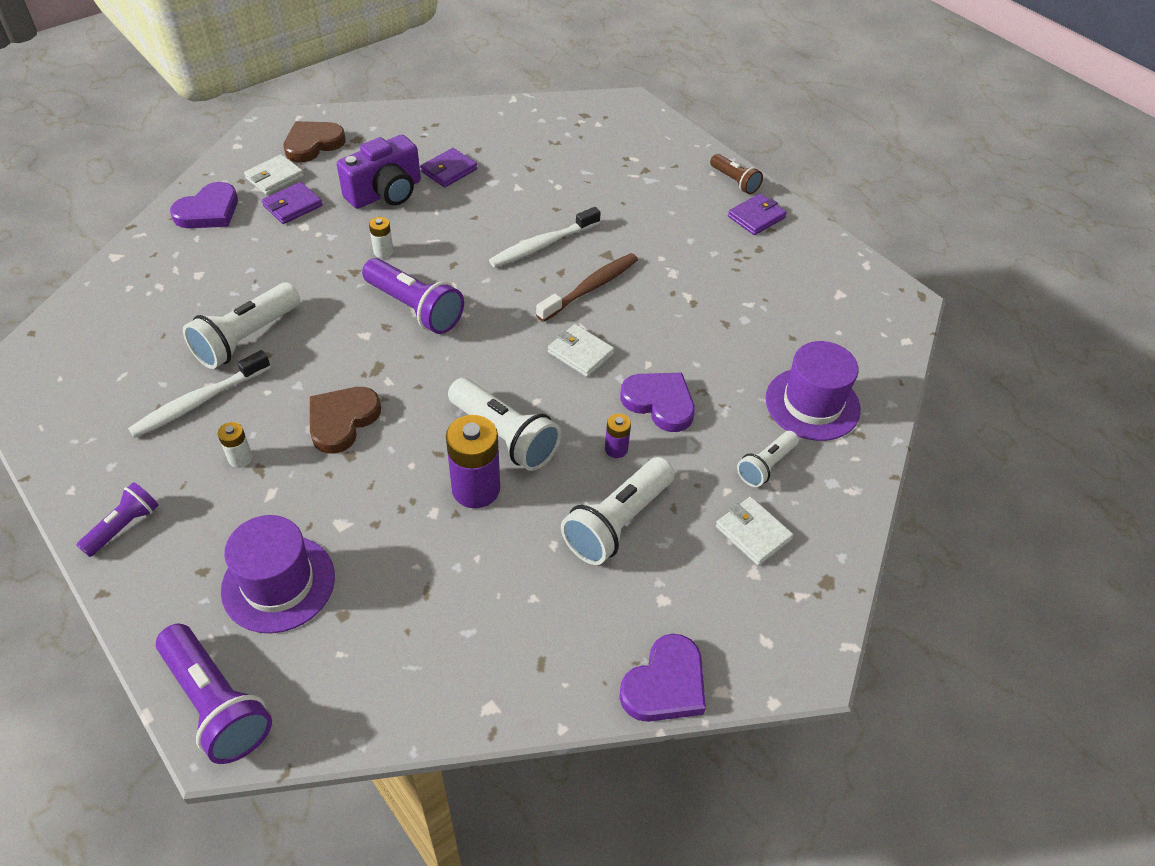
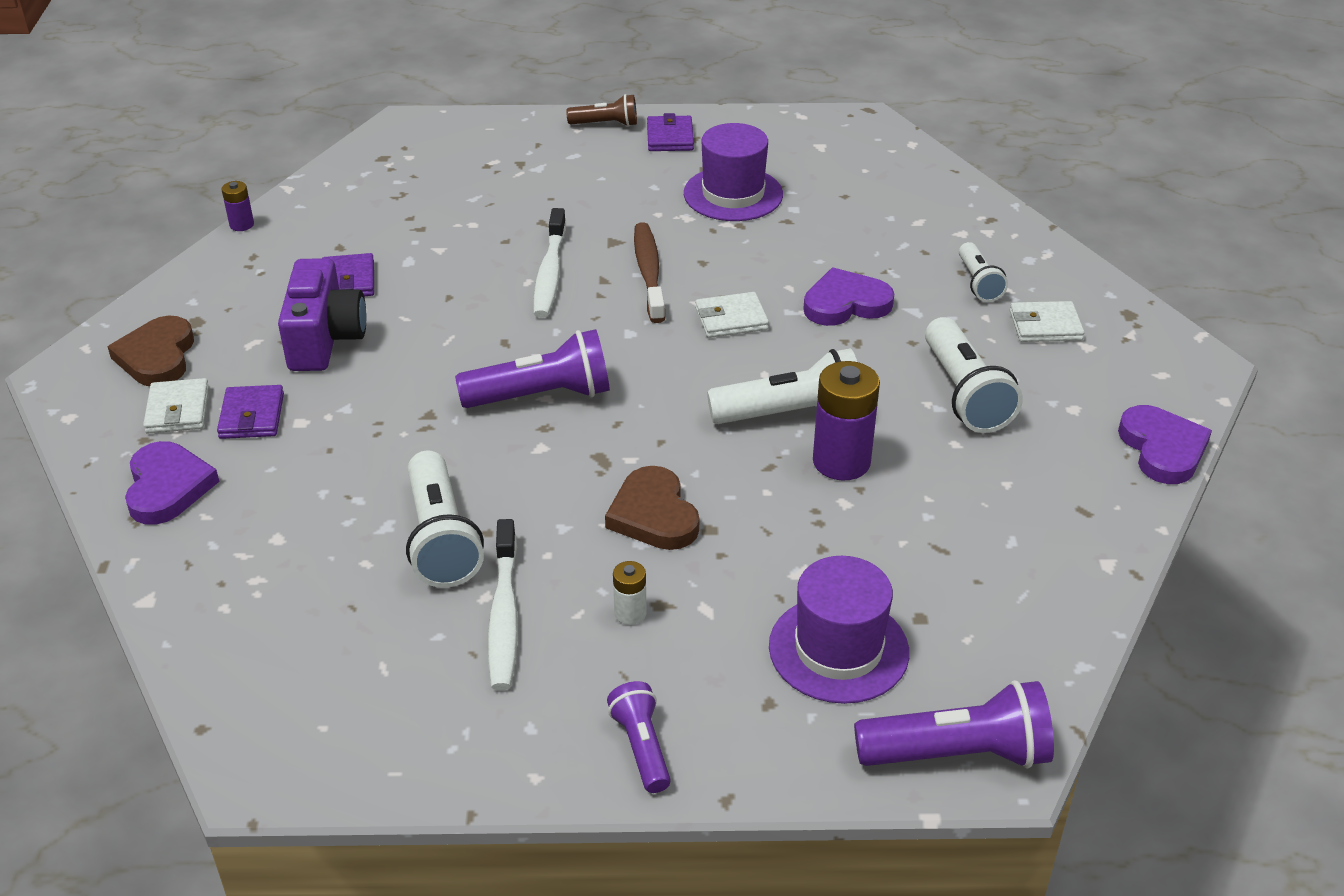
camera: 50 degrees left, 10 degrees down
(383, 251) = (423, 381): white battery -> none
(616, 449) = (876, 354): purple battery -> purple battery (242, 225)
(812, 404) = (933, 225): purple hat -> purple hat (733, 194)

